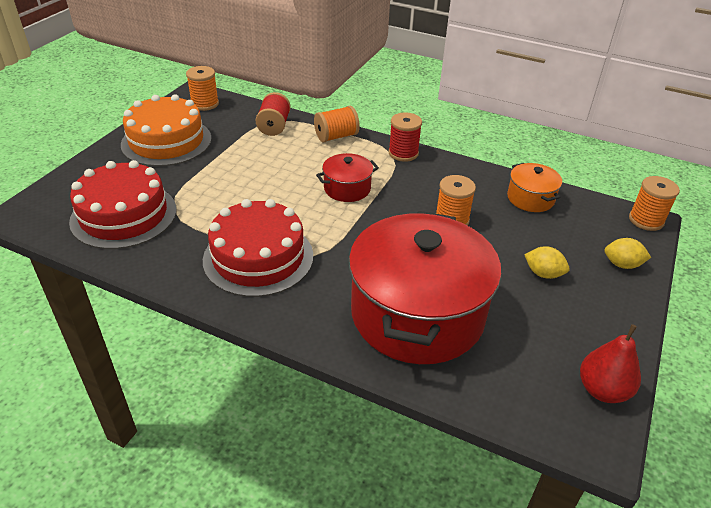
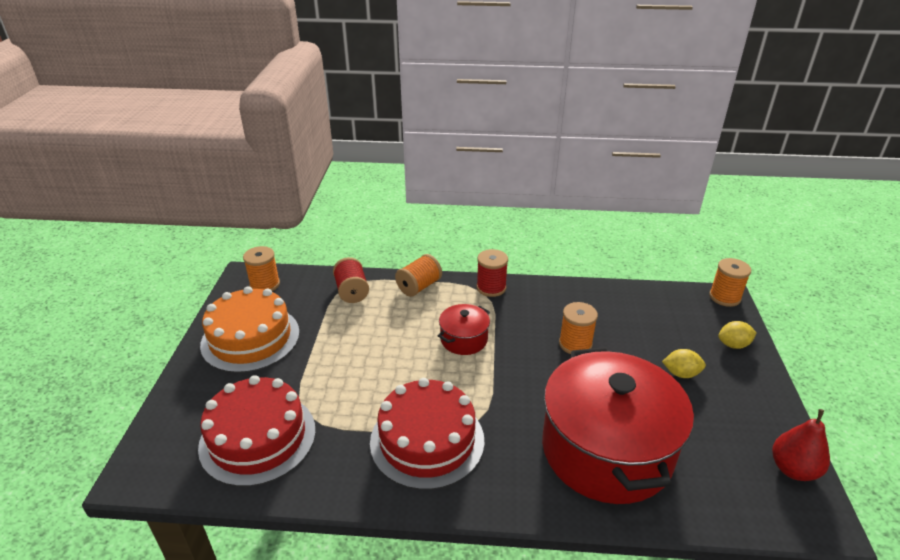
camera: 20 degrees left, 5 degrees down
(530, 198) = (625, 303): orange pot -> none

